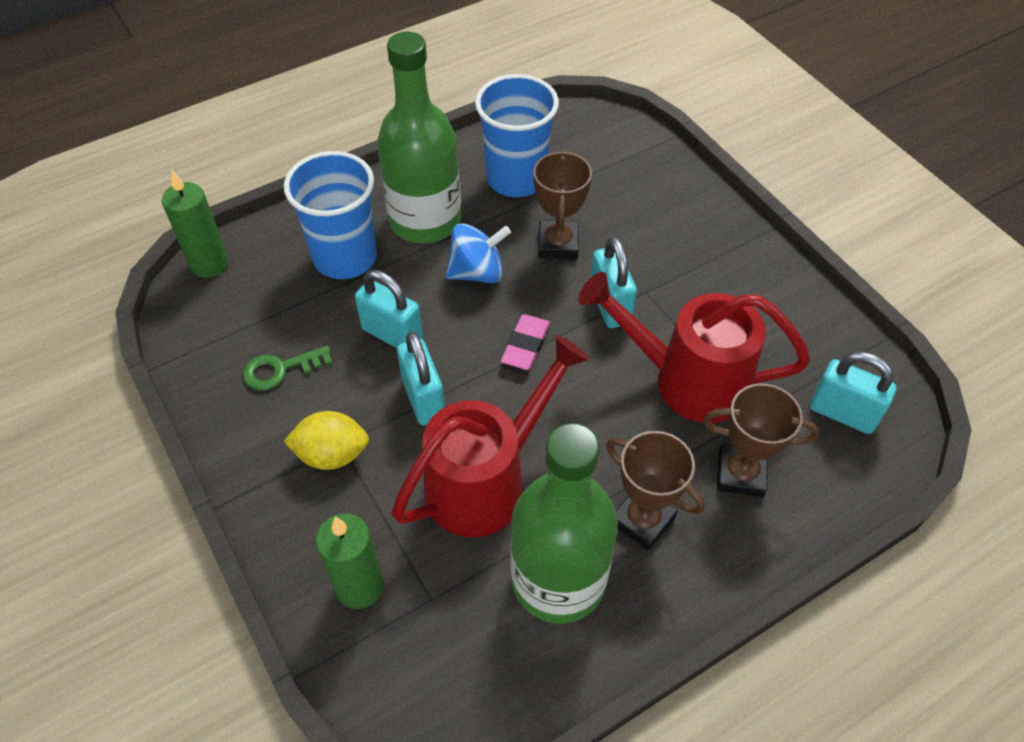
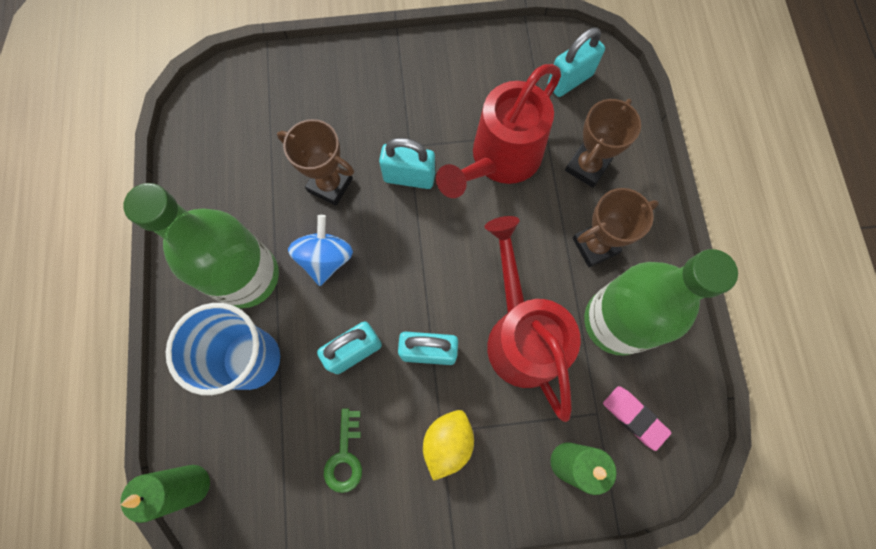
camera: 65 degrees left, 20 degrees up
(516, 178) = (241, 183): blue cup -> none
(526, 345) = (416, 254): pink eraser -> pink eraser (634, 417)

